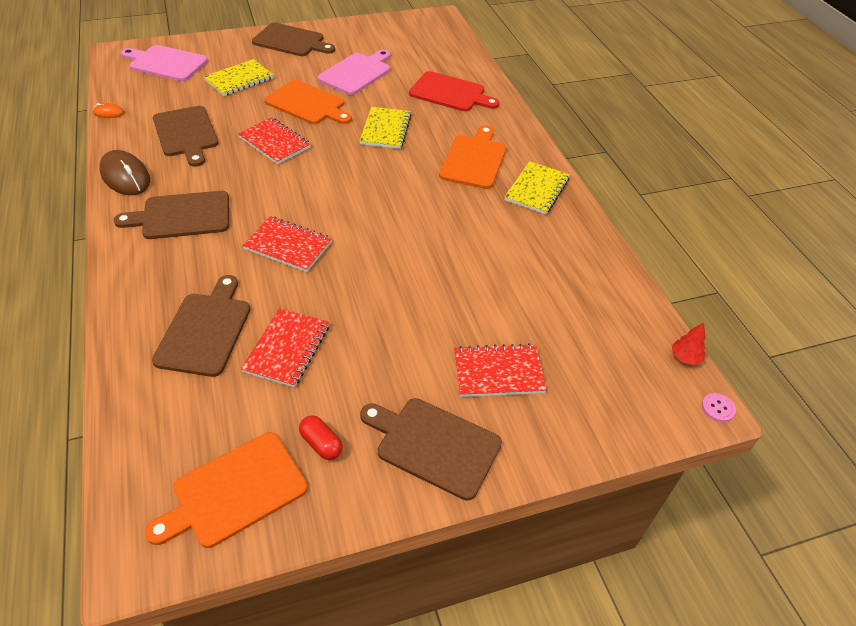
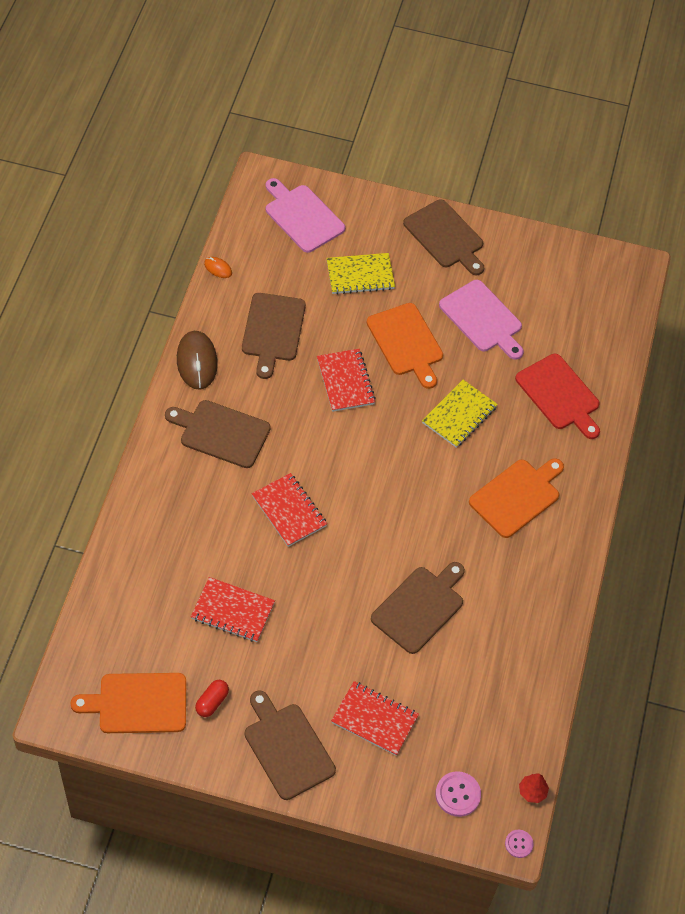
camera: 30 degrees right, 10 degrees up
(205, 330) = (183, 561): brown cutting board -> brown cutting board (420, 607)
(287, 349) = (232, 611): red notebook -> red notebook turned 60 degrees clockwise
(321, 444) = (212, 702): red capsule -> red capsule turned 45 degrees clockwise
(356, 73) = (483, 319): pink cutting board -> pink cutting board turned 75 degrees clockwise
(537, 189) = (549, 562): yellow notebook -> none
(628, 396) = (457, 794): none -> pink button

